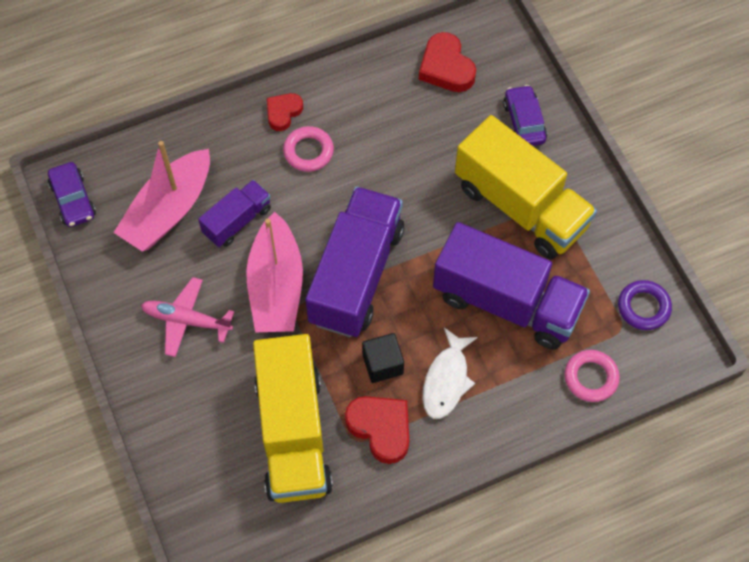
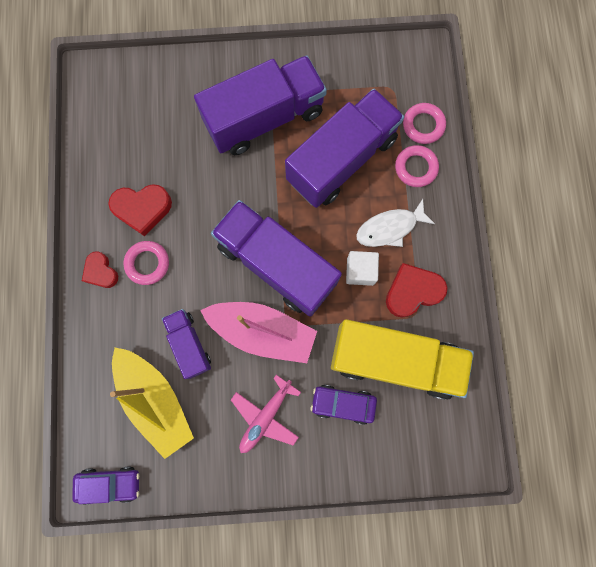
camera: 70 degrees left, 15 degrees up
(169, 210) = (155, 400): pink boat -> yellow boat
(382, 364) = (360, 271): black cube -> white cube
(446, 67) = (115, 126): red heart -> red heart (142, 209)
(446, 380) = (390, 228): white fish -> white fish turned 120 degrees clockwise
(520, 206) = (265, 119): yellow truck -> purple truck
(524, 122) = (191, 87): purple car -> purple car (343, 404)
(533, 386) = (415, 168): none -> pink ring
(643, 307) = (381, 67): purple ring -> none

